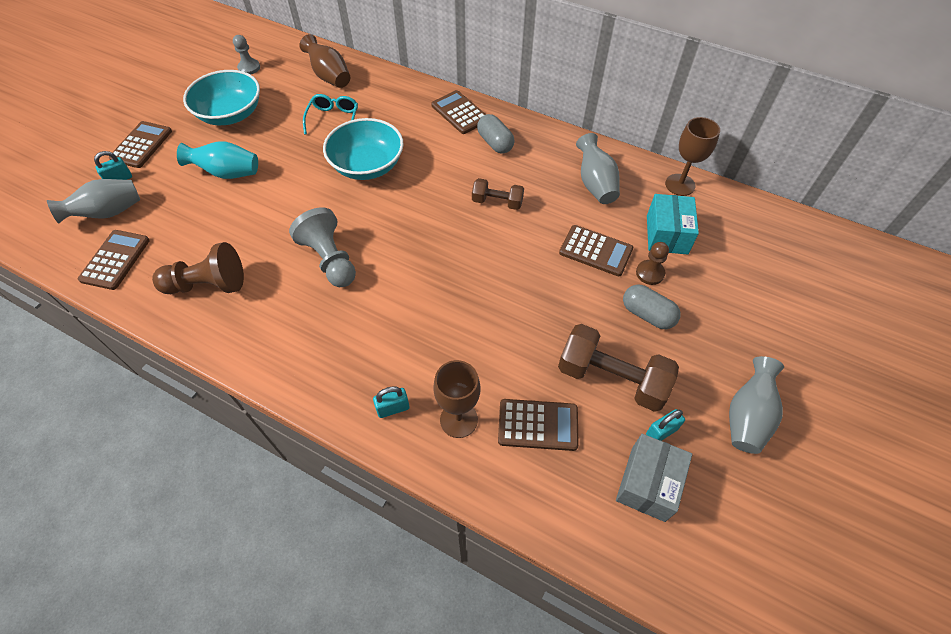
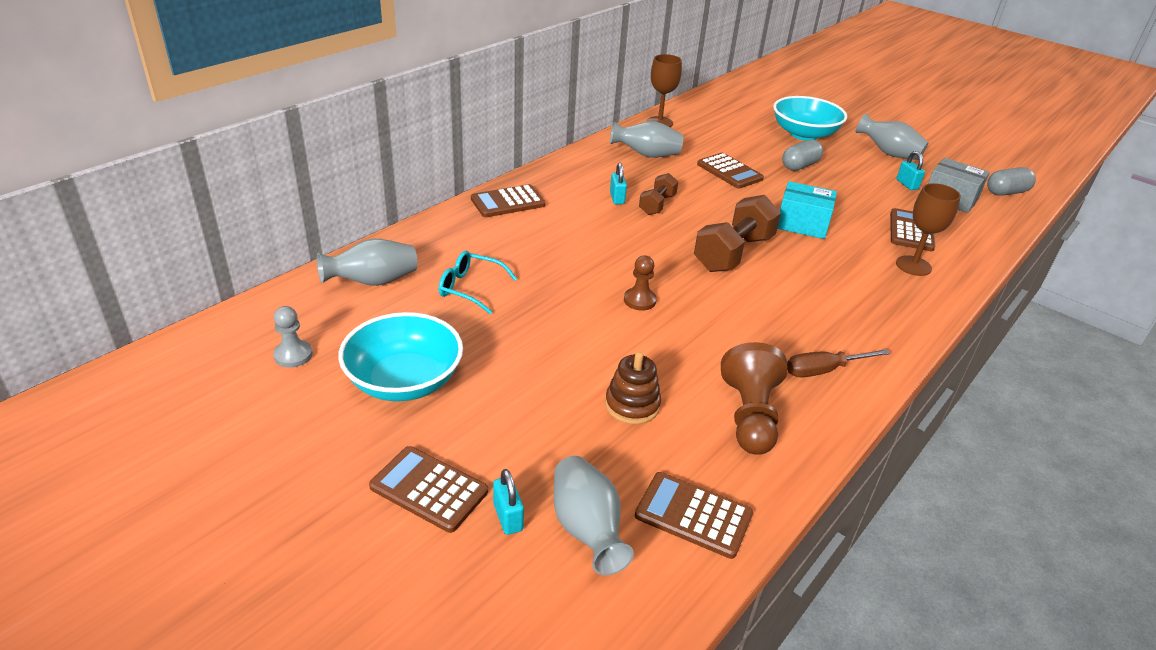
camera: 80 degrees left, 20 degrees down
(216, 219) = (632, 405): none -> brown stacking toy
(227, 173) = (541, 390): turquoise vase -> none
(267, 332) = (824, 370): none -> brown screwdriver
(329, 76) = (373, 282): brown vase -> grey vase
(330, 259) = (720, 316): grey pawn -> none
(367, 165) = (572, 273): turquoise bowl -> turquoise bowl (804, 134)
(393, 408) = (908, 298): turquoise padlock -> turquoise padlock (617, 198)
(495, 143) = (568, 191): grey capsule -> grey capsule (1006, 192)
(595, 251) = (729, 172): brown calculator -> brown calculator turned 105 degrees clockwise
(611, 378) = (862, 192): brown dumbbell -> brown dumbbell (733, 253)
(650, 273) = (757, 156): brown pawn -> brown pawn (639, 300)
(667, 234) = (716, 140): turquoise box -> turquoise box (802, 224)

